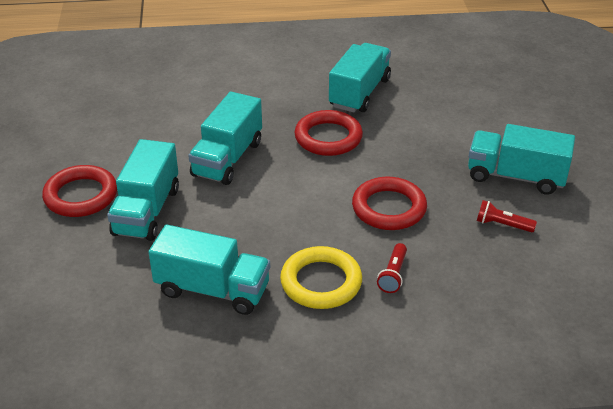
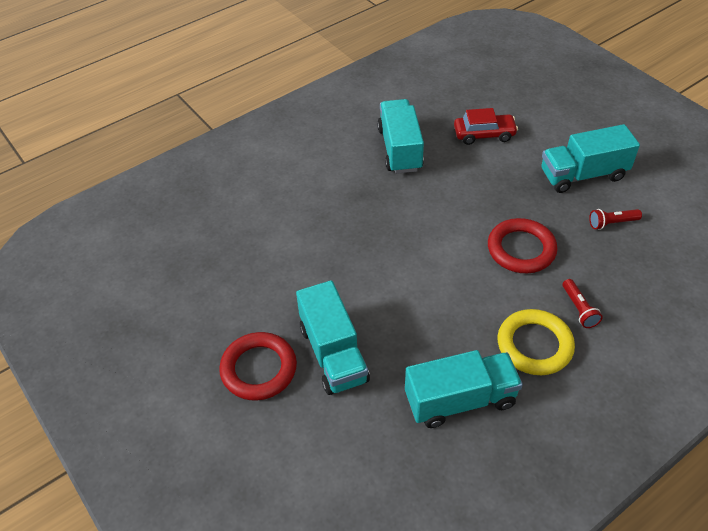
camera: 30 degrees left, 10 degrees up
(227, 159) = (352, 265): turquoise truck -> none
(328, 137) = (415, 205): red ring -> none
(451, 110) = (484, 134): none -> red car

